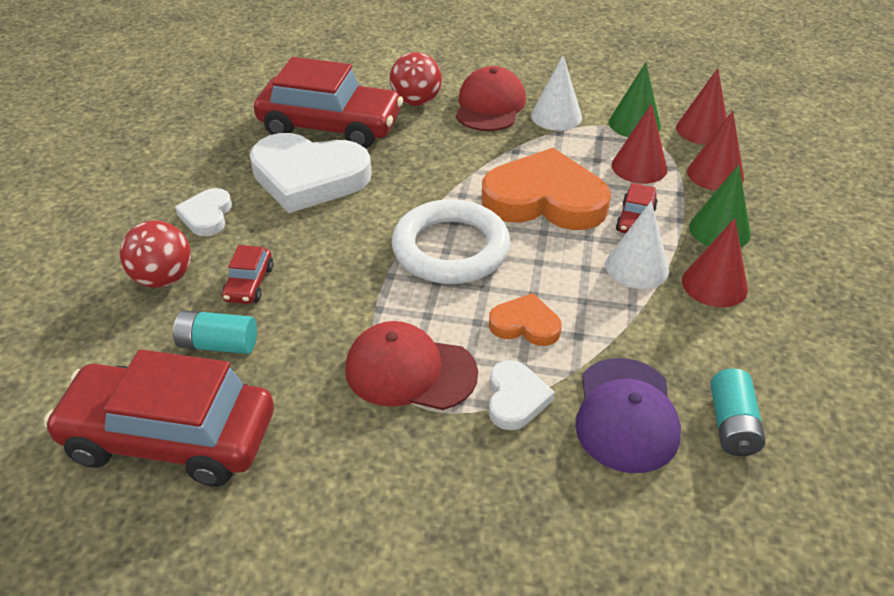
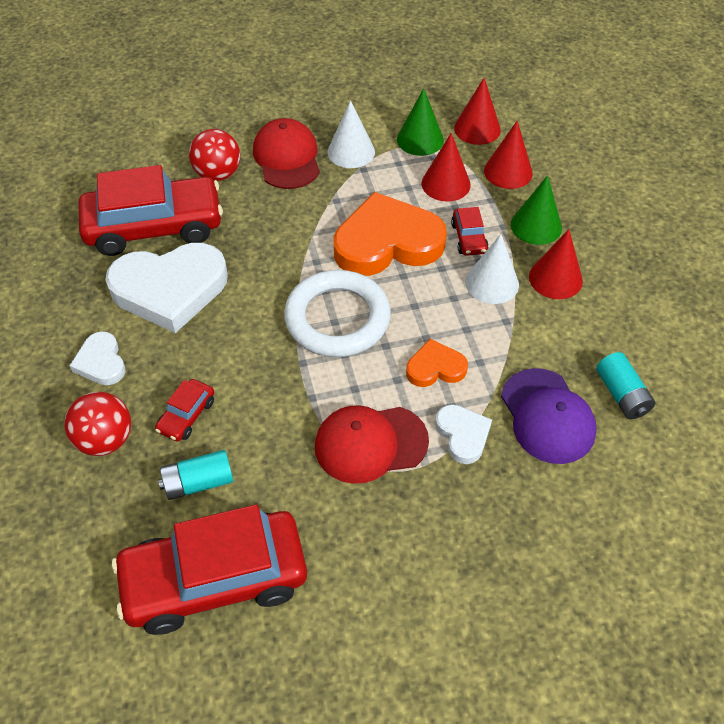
camera: 25 degrees left, 10 degrees up
(249, 284) = (187, 416): red car -> red car turned 45 degrees clockwise

